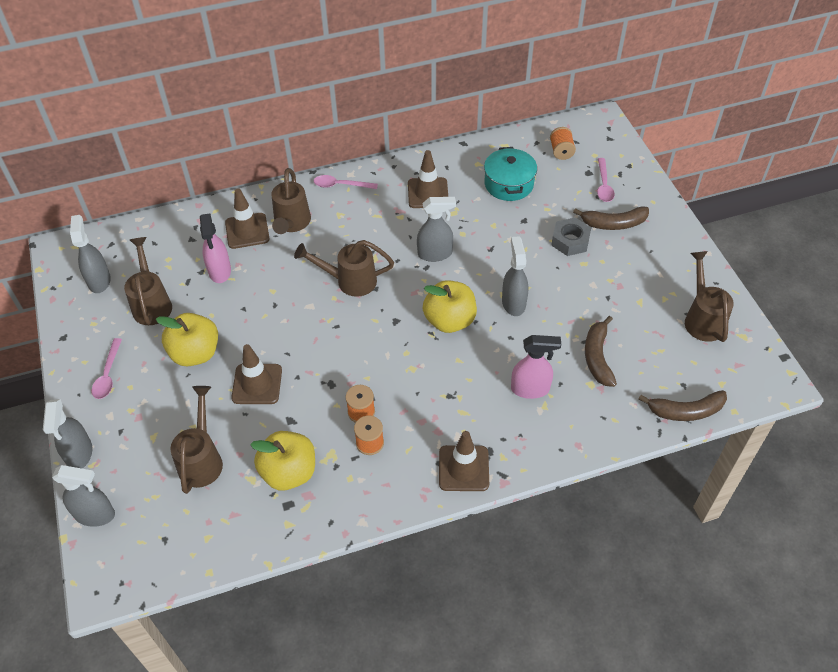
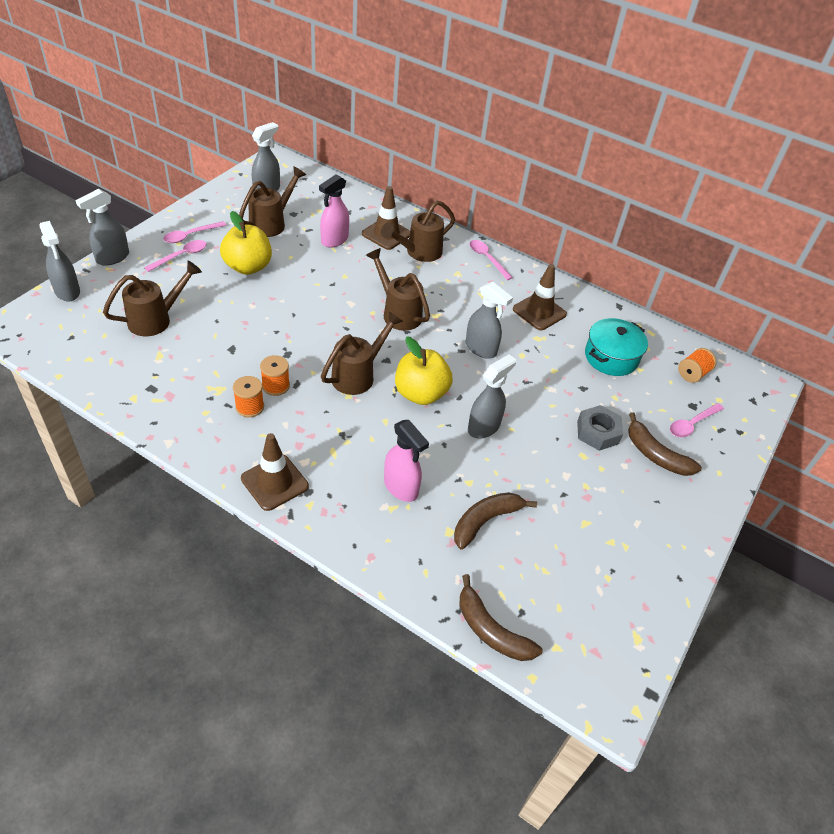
camera: 45 degrees right, 5 degrees down
(131, 397) = (181, 256): none -> pink spoon
(257, 384) = (249, 313): brown traffic cone -> none
(289, 472) = (182, 373): yellow apple -> none
(702, 318) = (621, 588): brown watering can -> brown watering can (358, 375)

